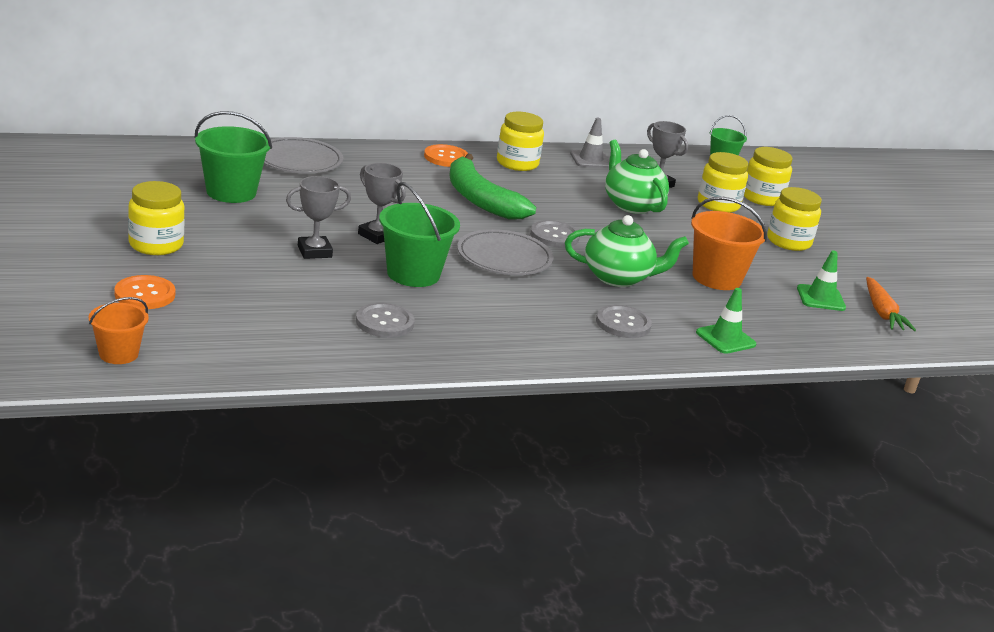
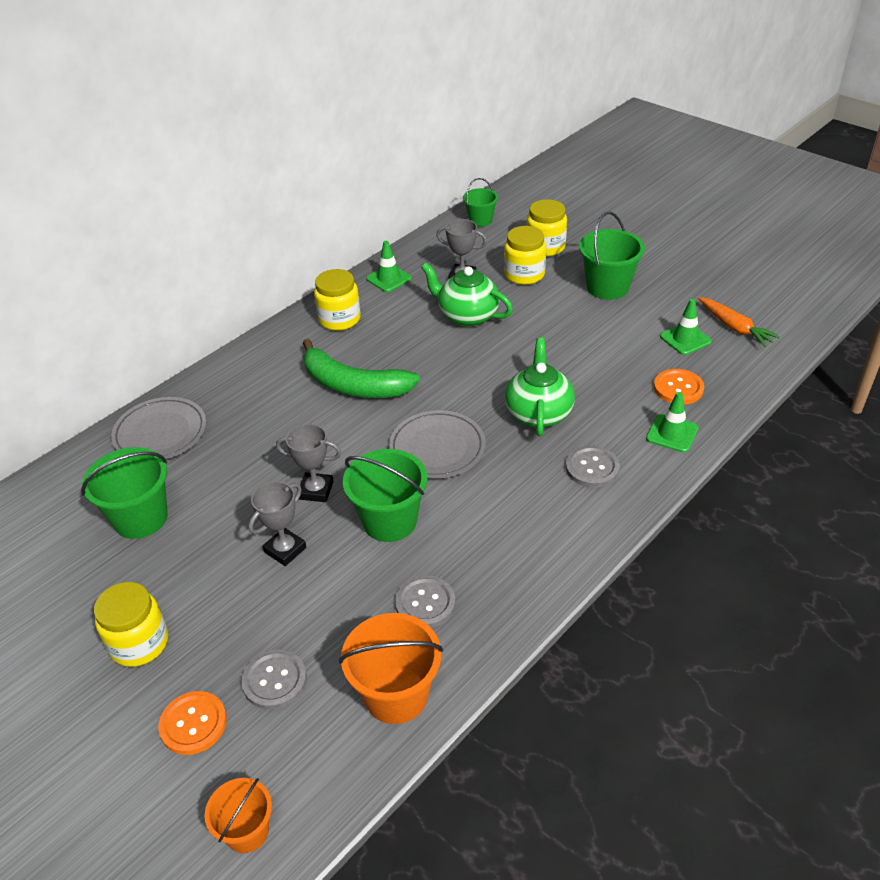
camera: 25 degrees left, 15 degrees up
(446, 157) = (278, 348): orange button -> orange button (678, 388)
(554, 236) = (448, 393): grey button -> grey button (274, 680)
(590, 160) = (389, 279): grey traffic cone -> green traffic cone
(618, 278) = (538, 413): green teapot -> green teapot turned 60 degrees counterclockwise
(716, 278) = (602, 364): orange bucket -> orange bucket (396, 695)
(788, 242) = (607, 287): yellow jar -> green bucket

